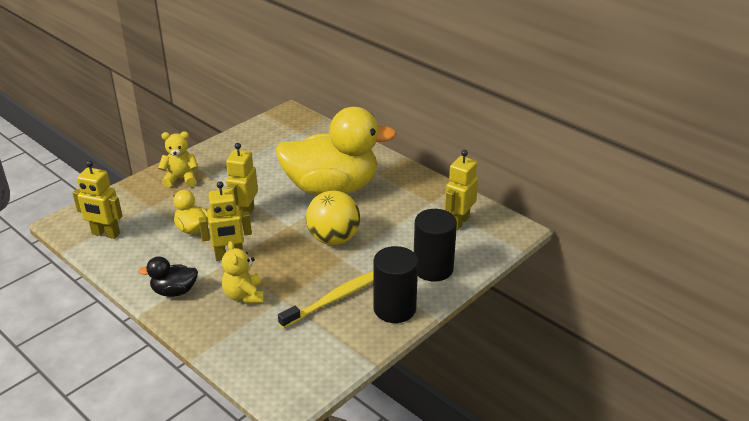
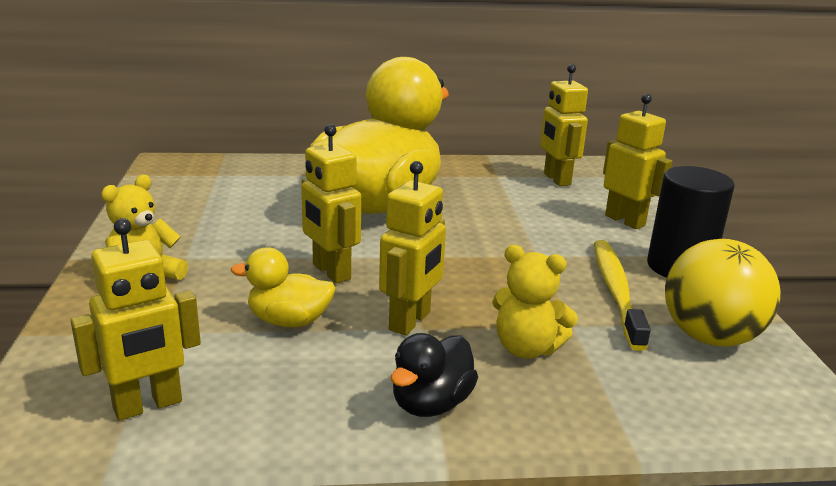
camera: 50 degrees left, 10 degrees down
(333, 239) = (485, 243): yellow ball -> yellow ball (709, 337)
(433, 268) = (625, 220): black cylinder -> yellow robot

